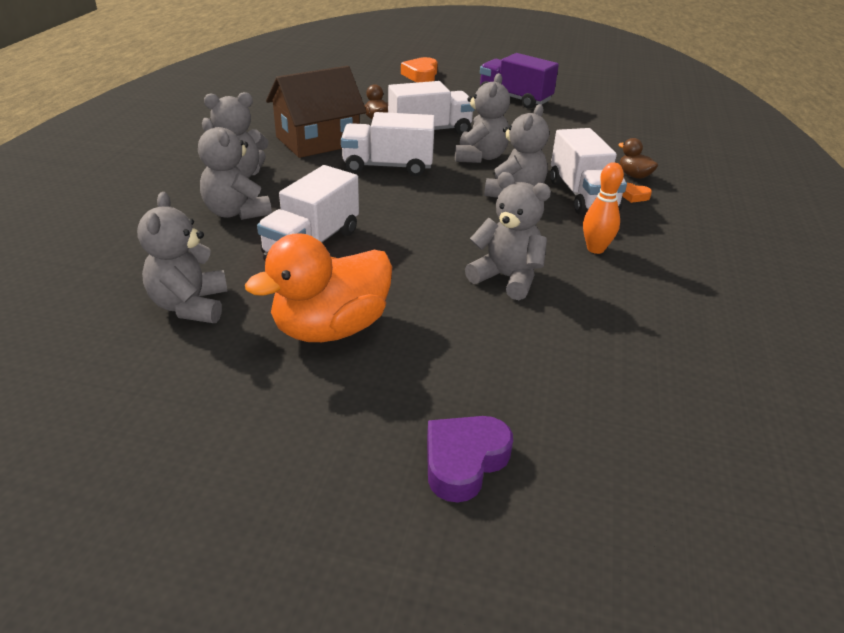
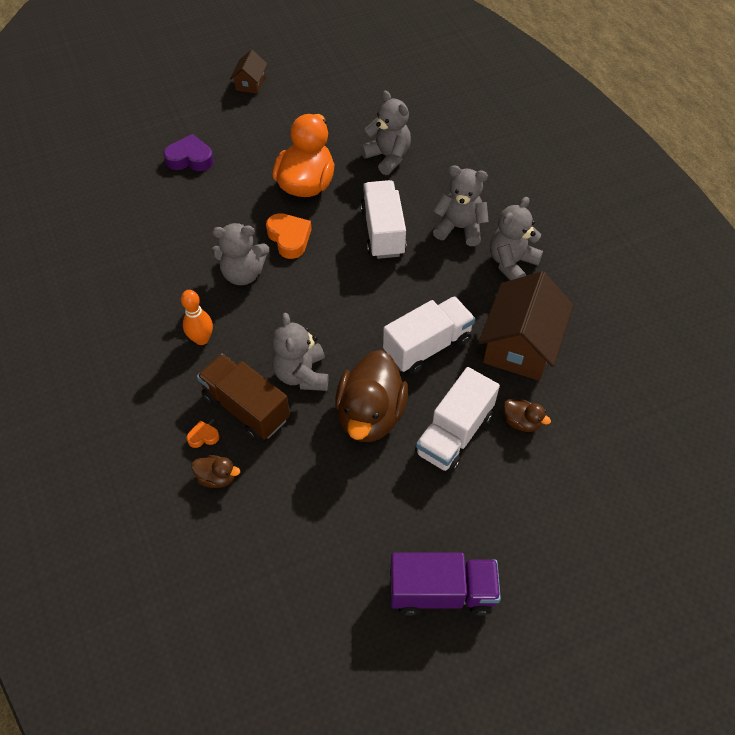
camera: 145 degrees right, 20 degrees up
(199, 573) = (250, 83): none -> brown house
(421, 75) = (600, 579): orange heart -> orange heart (289, 238)
(464, 461) = (190, 159): purple heart -> purple heart turned 90 degrees counterclockwise
(480, 157) = (370, 415): grey teddy bear -> brown duck
(582, 195) = (246, 407): white truck -> brown truck

